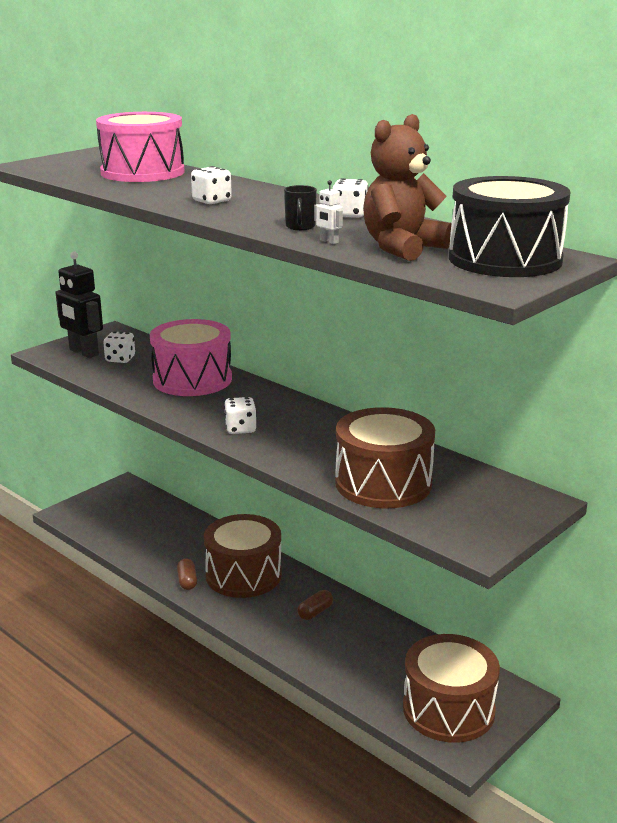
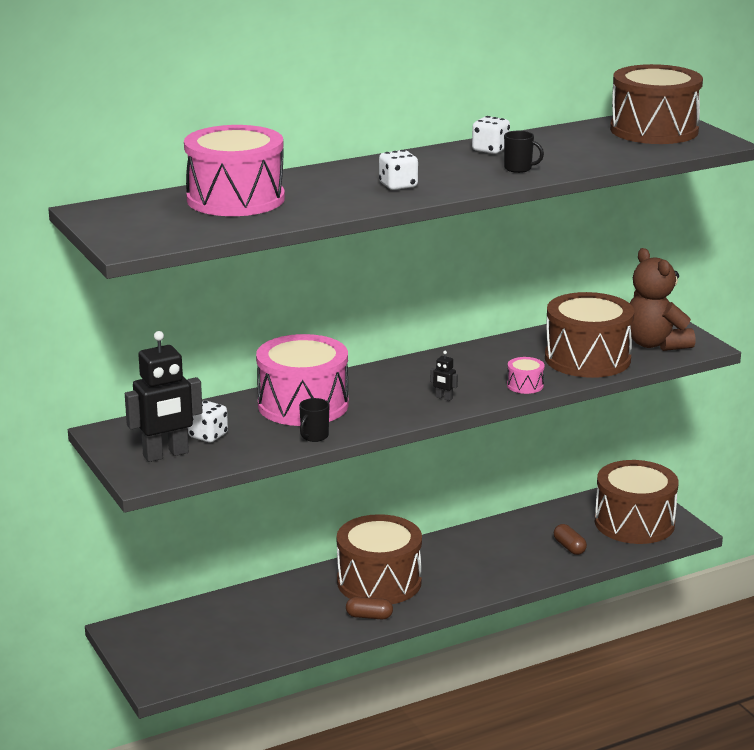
camera: 70 degrees left, 0 degrees up
(136, 392) = (314, 436): none -> black mug
(240, 429) = (444, 398): white dice -> black robot
(293, 460) = (525, 385): none -> pink drum
(315, 612) = (467, 555): brown capsule -> brown capsule (569, 547)
(328, 241) = (572, 166): white robot -> none
(402, 248) = (606, 150): brown teddy bear -> brown teddy bear (655, 344)
(505, 259) = (654, 130): black drum -> brown drum

